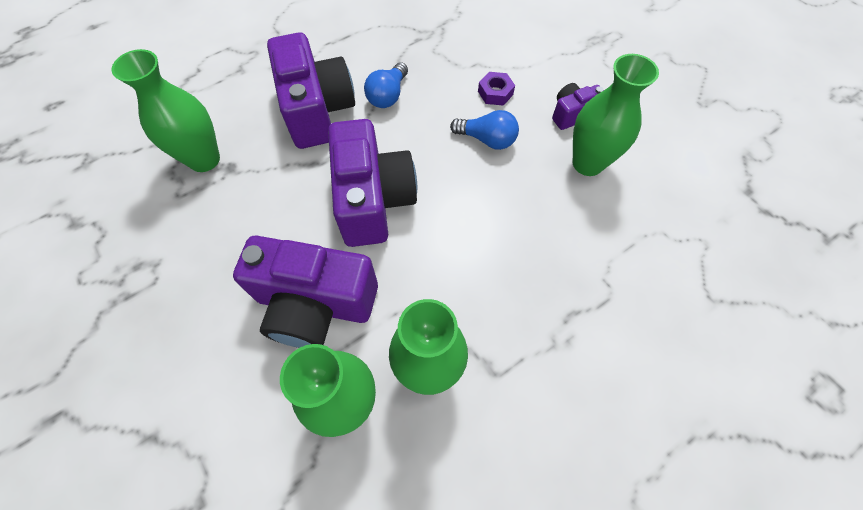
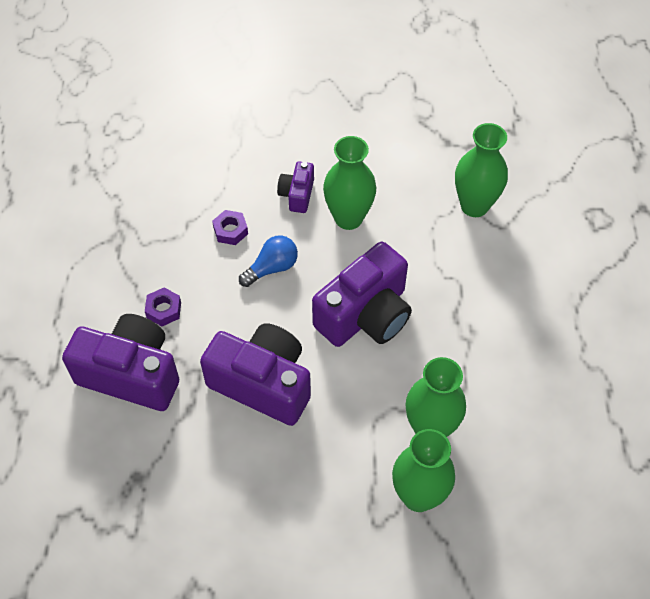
camera: 55 degrees left, 5 degrees down
(204, 159) = (109, 495): green vase -> green vase (474, 206)
(315, 304) = (325, 477): purple camera -> purple camera (365, 315)
(388, 95) = (164, 310): blue light bulb -> purple nut

